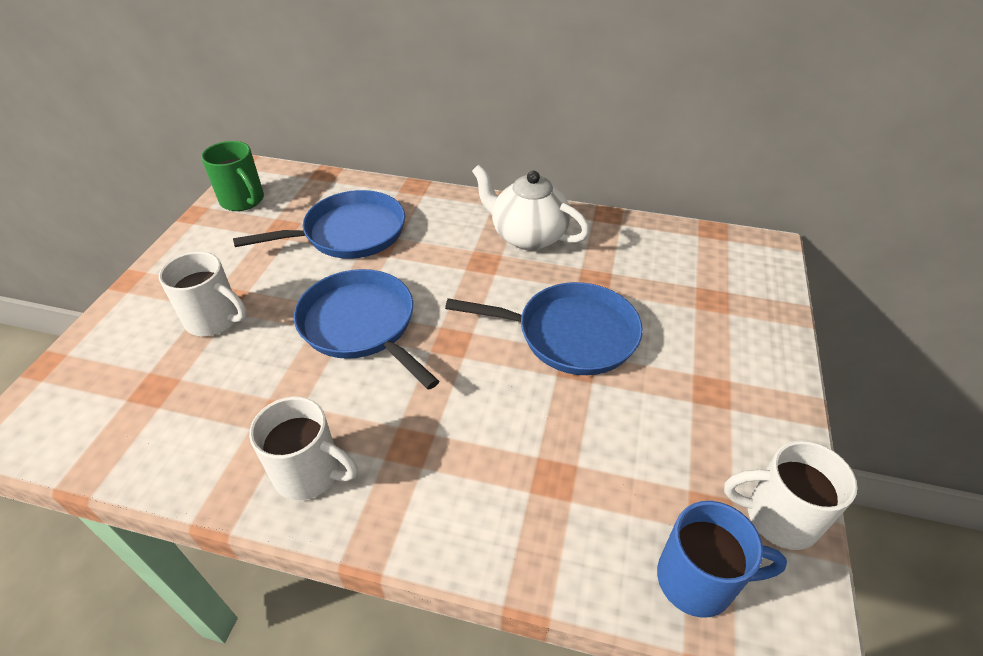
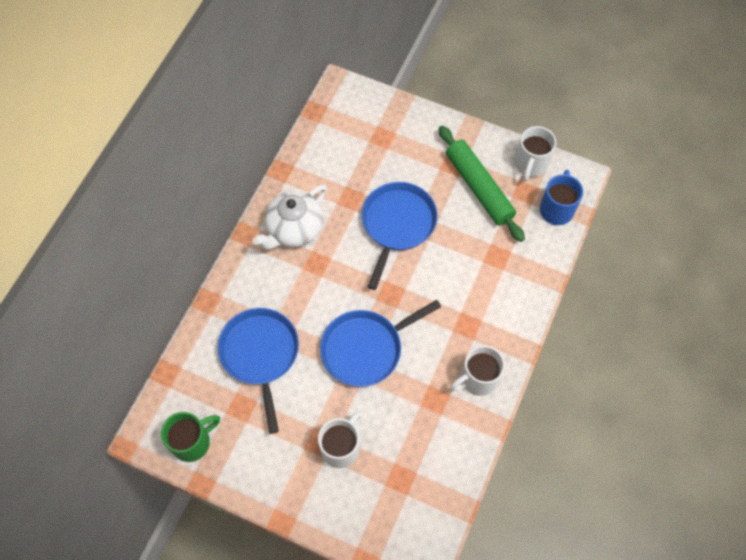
camera: 80 degrees left, 20 degrees up
(310, 473) = (477, 379): white mug -> white mug turned 150 degrees counterclockwise
(684, 434) = (479, 188): none -> green rolling pin

